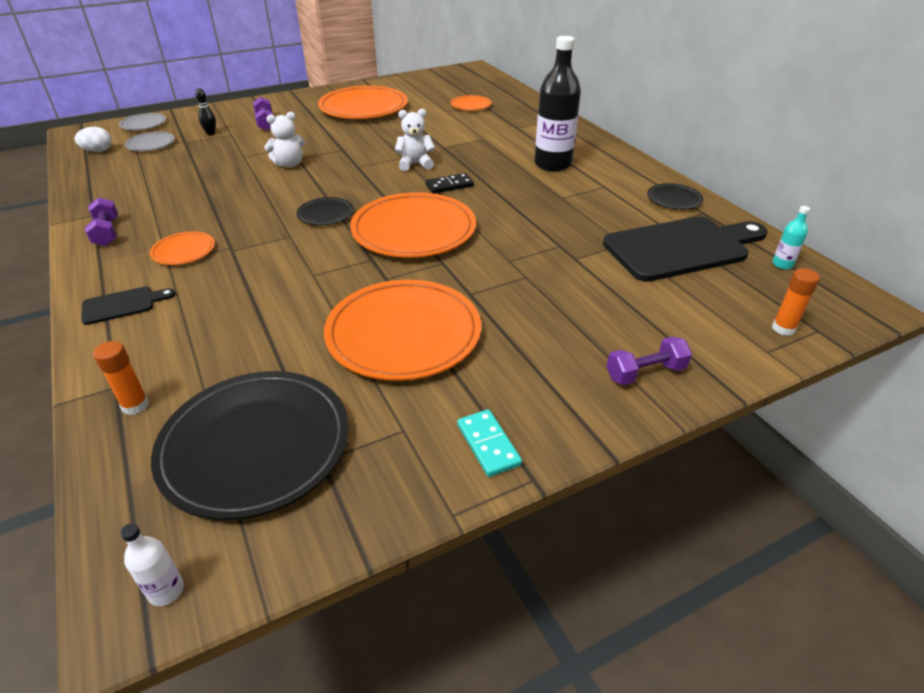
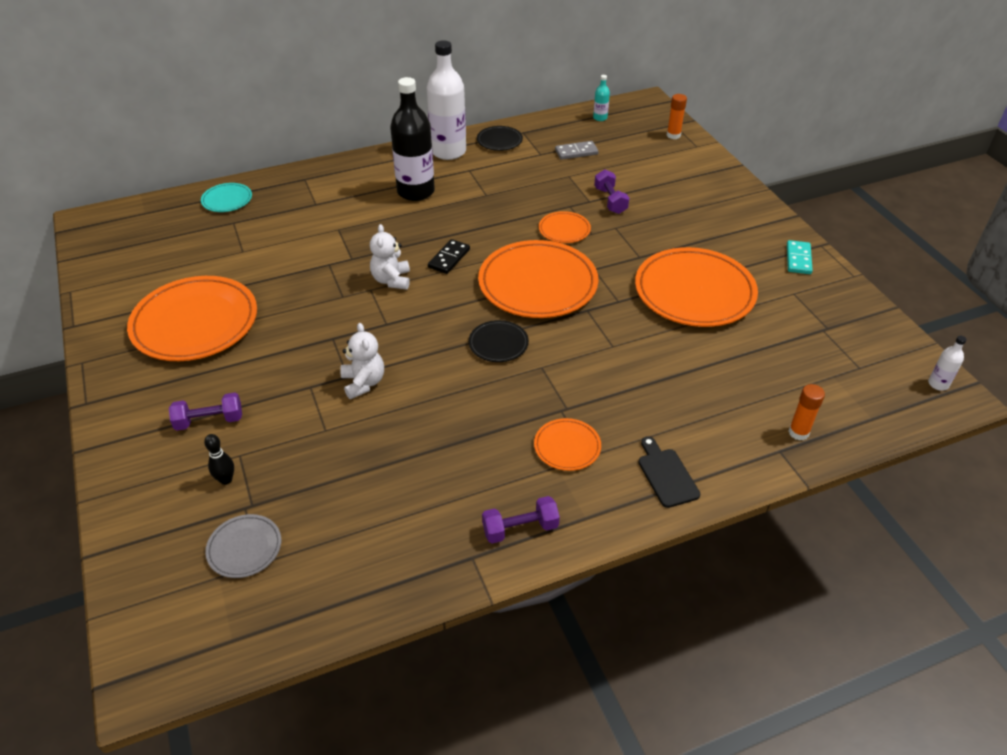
camera: 85 degrees left, 5 degrees up
(98, 151) = (248, 616): white egg -> none
(143, 124) = (148, 580): grey plate -> none
(255, 446) = (823, 360): black plate -> none
(449, 185) = (449, 258): black domino -> black domino turned 45 degrees clockwise
(471, 105) = (232, 231): orange plate -> orange plate (564, 230)
(488, 444) = (798, 259): turquoise domino -> turquoise domino turned 60 degrees counterclockwise
(511, 99) = (227, 200): none -> turquoise plate
(633, 174) = (448, 151): none -> white bottle
(645, 373) = (723, 192): purple dumbbell -> purple dumbbell (610, 201)
(681, 248) = (576, 152): black cutting board -> grey domino

